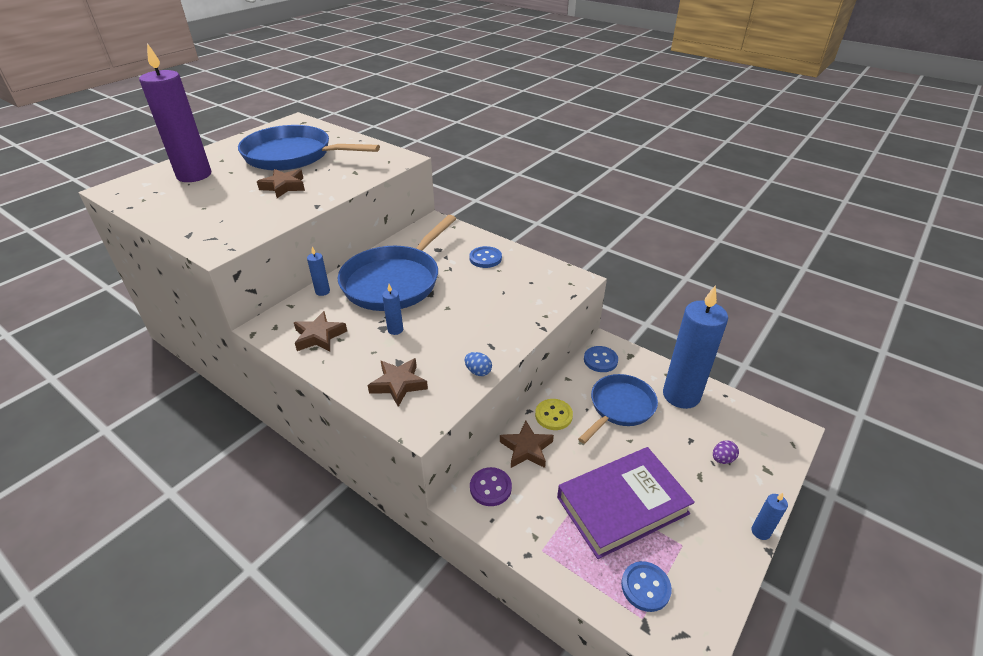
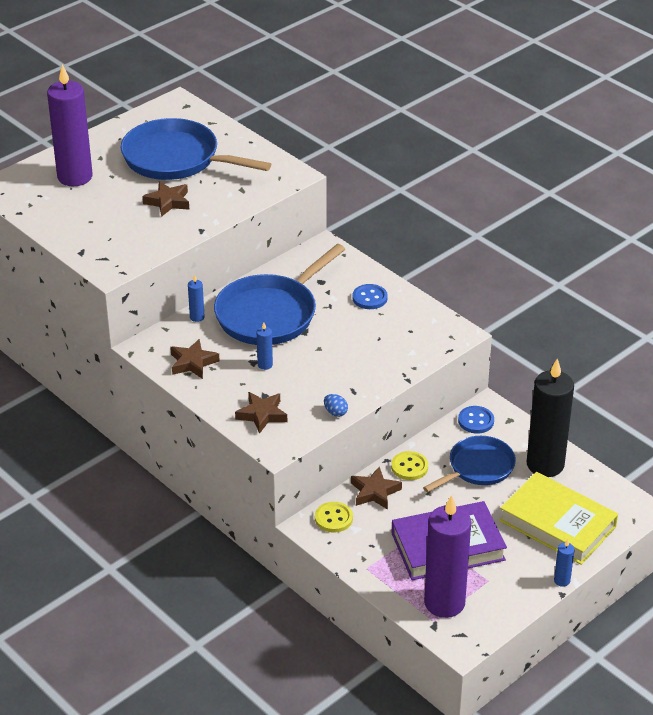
camera: 10 degrees right, 0 degrees up
(490, 487) = (333, 518): purple button -> yellow button
(645, 587) = (444, 603): blue button -> purple candle
(681, 395) = (545, 464): blue candle -> black candle
(722, 459) = (557, 523): purple egg -> yellow book

